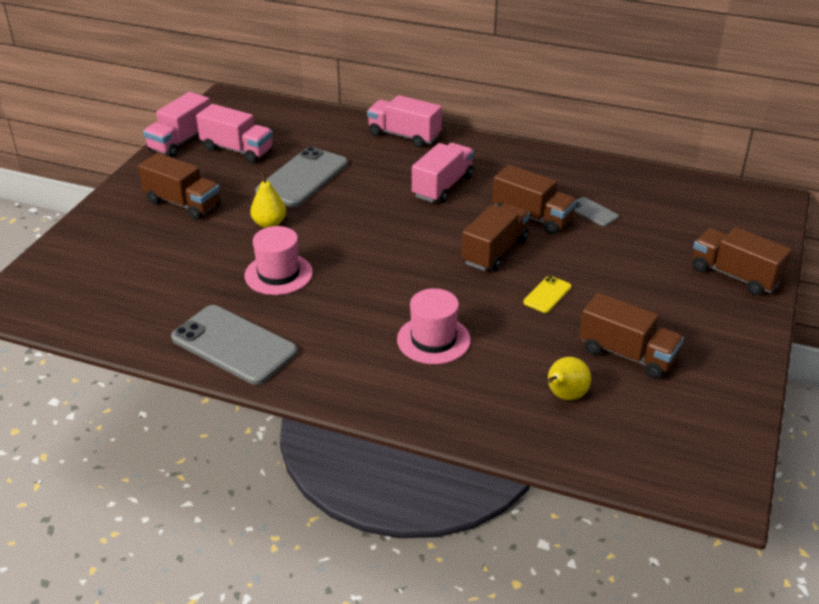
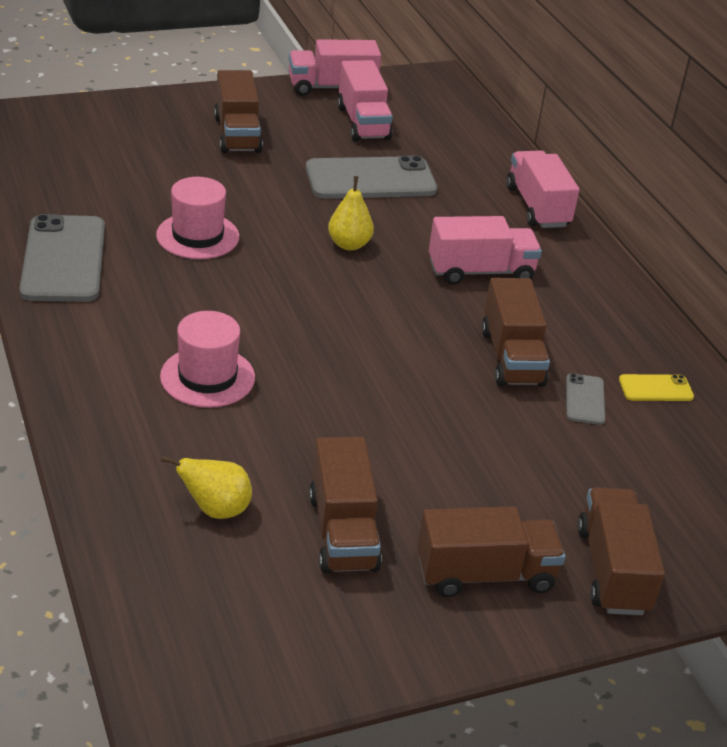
camera: 45 degrees right, 0 degrees up
(269, 224) = (269, 195): yellow pear -> yellow pear (349, 244)
(495, 251) = (410, 356): brown truck -> brown truck (485, 574)
(547, 294) = (380, 426): yellow phone -> yellow phone (655, 388)

